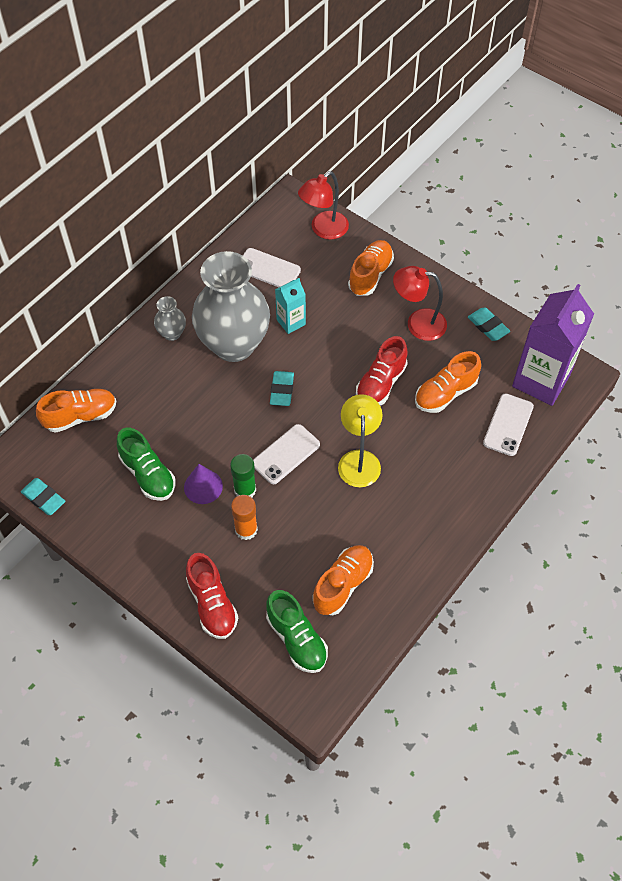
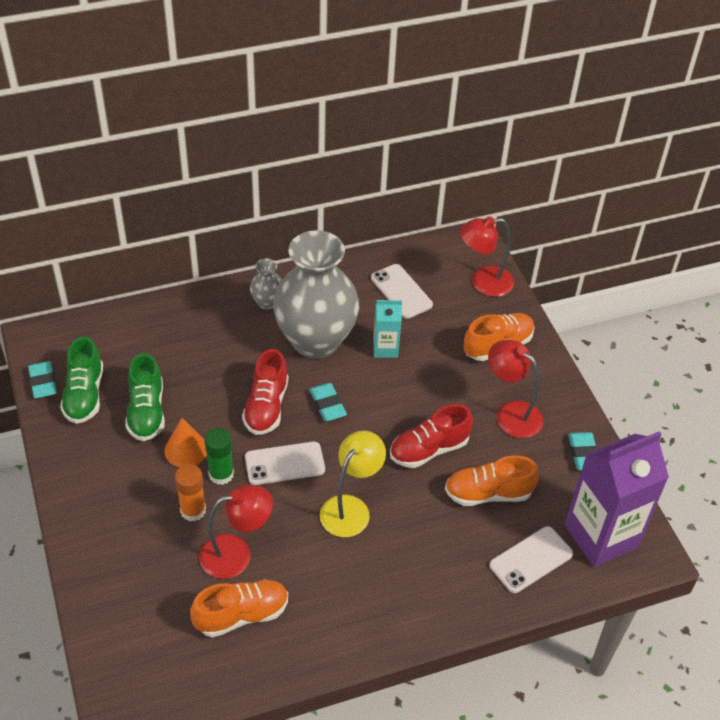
camera: 30 degrees right, 10 degrees down
(80, 416) = (130, 331): orange shoe -> none
(203, 486) = (186, 450): purple cone -> orange cone
(212, 604) = (108, 559): red shoe -> red shoe (266, 406)
(282, 390) = (327, 404): turquoise eraser -> turquoise eraser turned 60 degrees counterclockwise
(297, 639) = (157, 638): green shoe -> green shoe (84, 395)
(304, 543) = (236, 554): none -> red lamp

